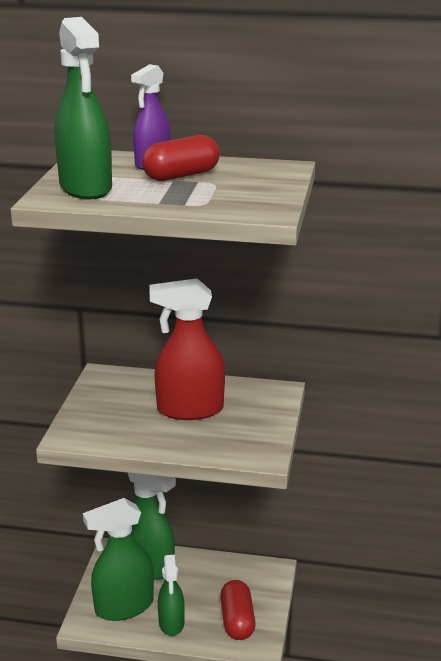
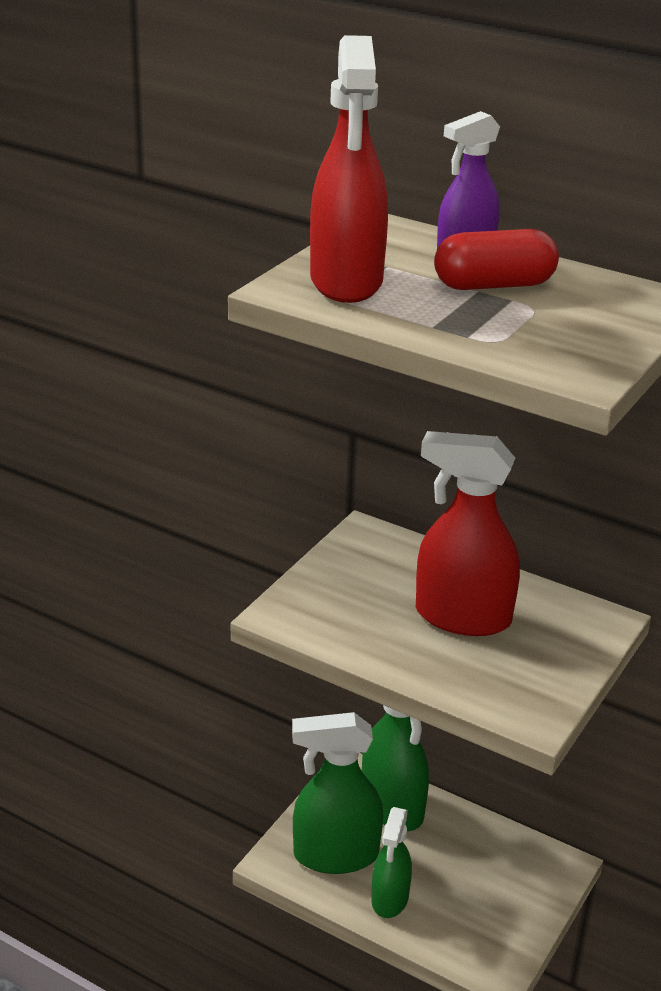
camera: 20 degrees right, 5 degrees up
(86, 188) = (346, 282): green spray bottle -> red spray bottle
(237, 621) = (481, 924): red capsule -> none

